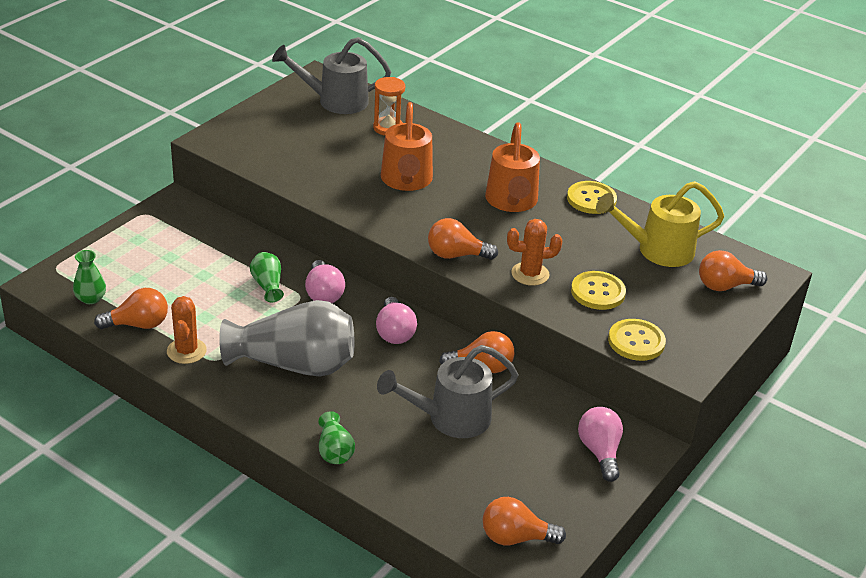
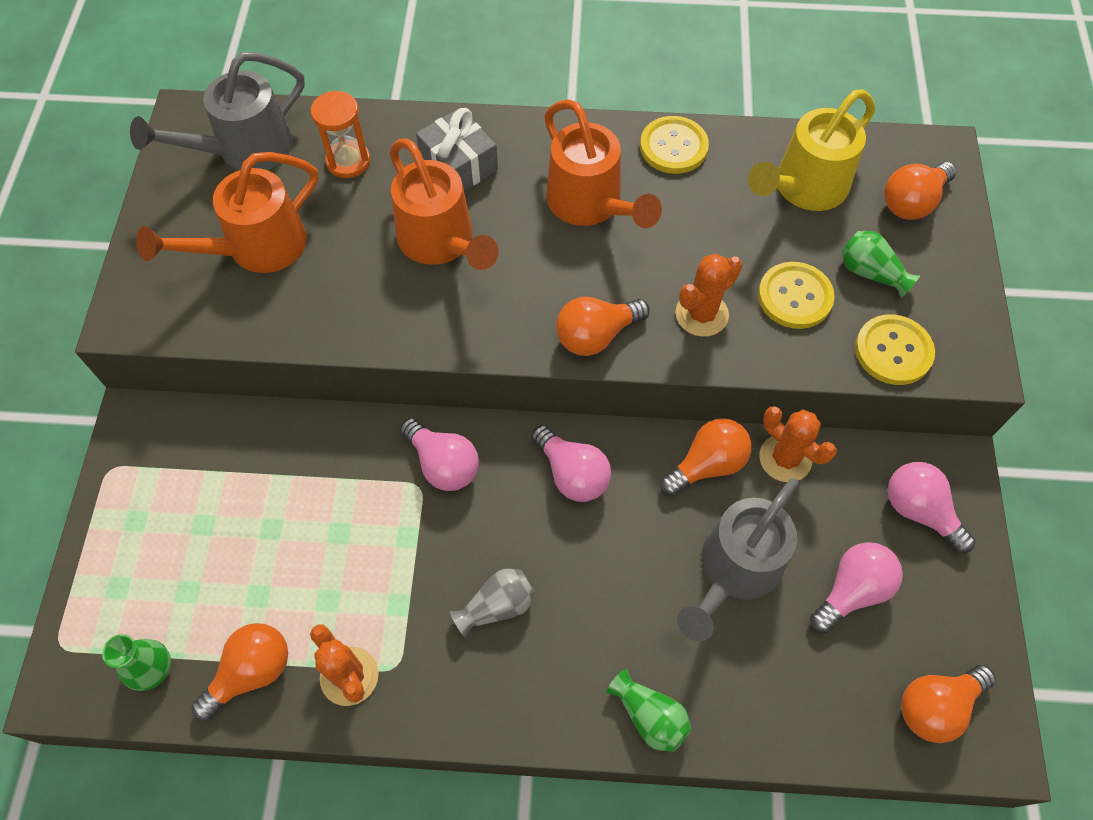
camera: 30 degrees left, 25 degrees up
(267, 285) = (365, 494): green vase -> green vase (870, 273)
(294, 364) = (497, 606): grey vase -> grey vase, size x0.45
(302, 141) = (256, 248): none -> orange watering can
(450, 154) = (459, 165): none -> grey gift
(516, 463) = (852, 591): none -> pink light bulb
(535, 388) = (785, 458): none -> orange cactus

